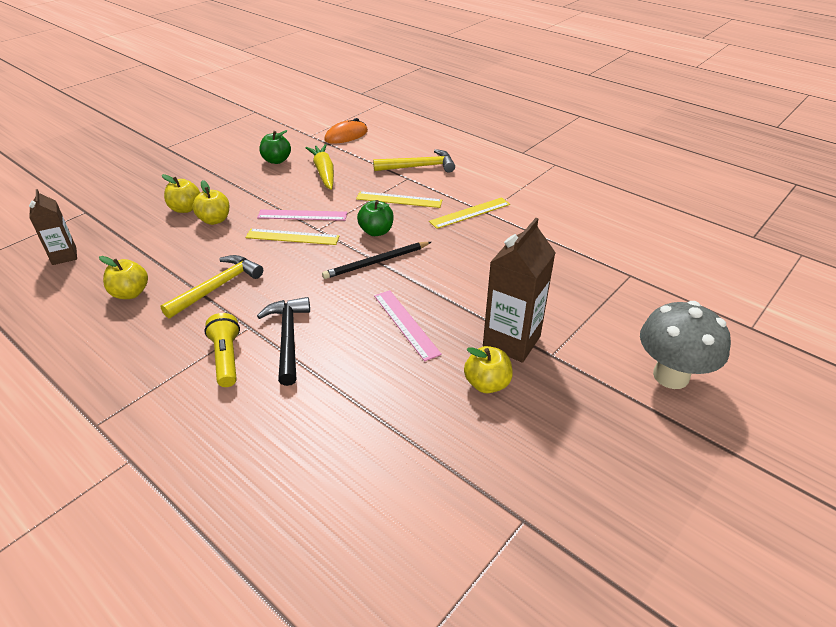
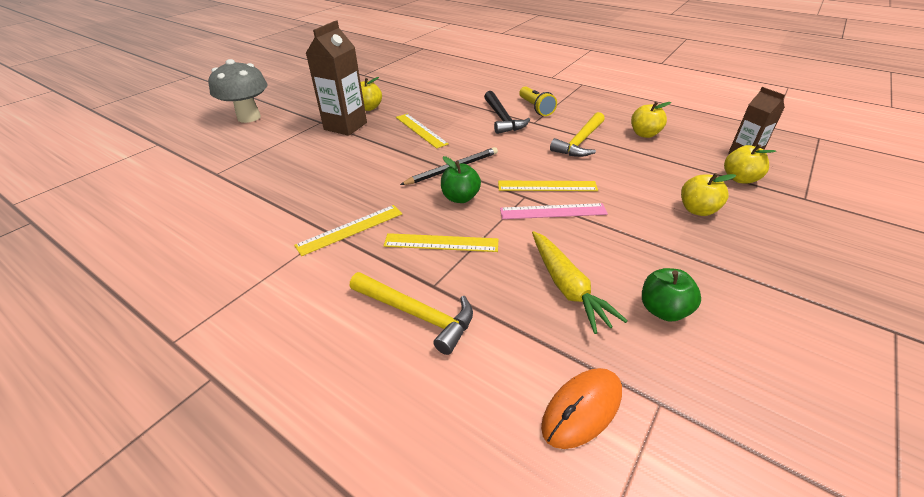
camera: 175 degrees right, 0 degrees up
(215, 220) = (647, 198): yellow apple -> yellow apple (739, 179)
(406, 324) = (420, 130): pink ruler -> yellow ruler
(419, 167) = (417, 314): yellow hammer -> yellow hammer turned 135 degrees counterclockwise

